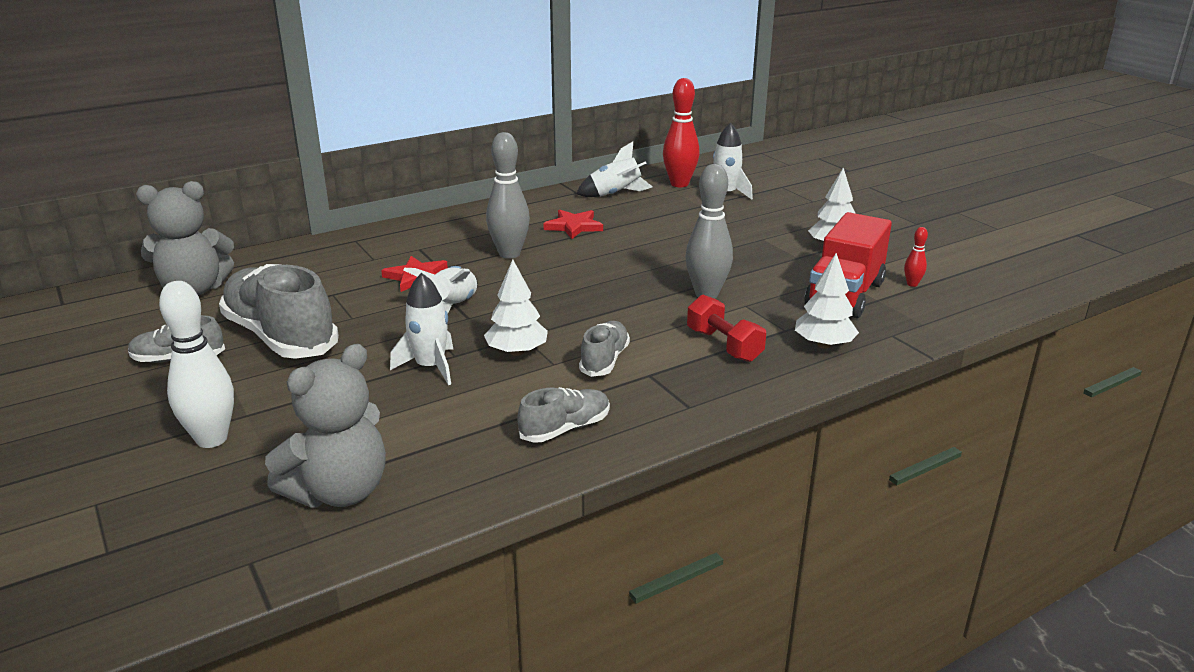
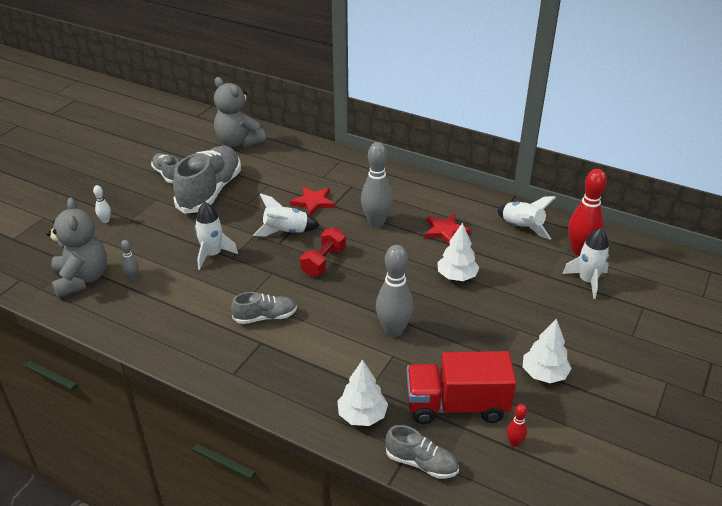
camera: 60 degrees right, 10 degrees up
(212, 439) = (105, 221): white bowling pin -> white bowling pin, size x0.46
(339, 492) = (82, 279): grey teddy bear -> grey teddy bear turned 120 degrees counterclockwise
(396, 442) = (133, 276): none -> grey bowling pin
(517, 352) = (251, 278): white tree -> white tree (457, 276)
(565, 429) = (178, 331): grey shoe -> grey shoe (421, 463)
(724, 345) = (323, 364): red dumbbell -> red dumbbell (323, 261)

